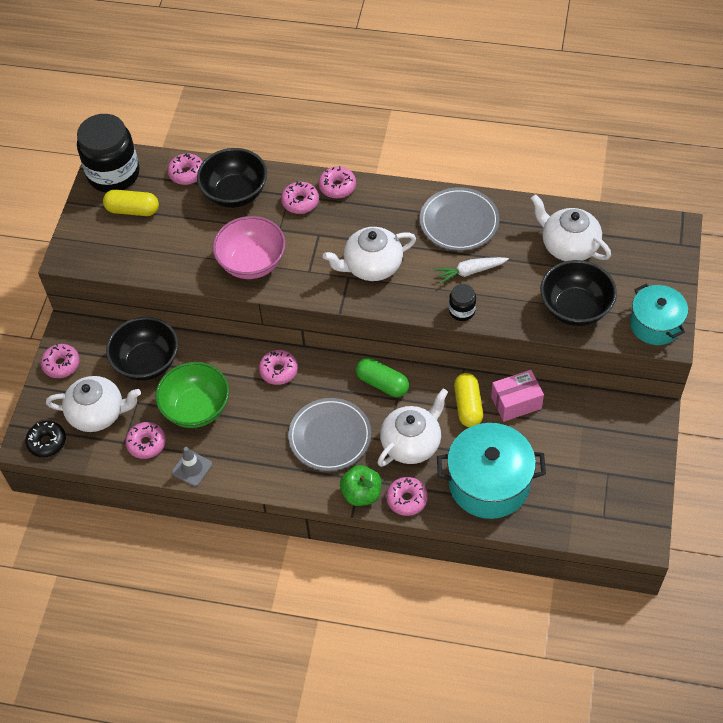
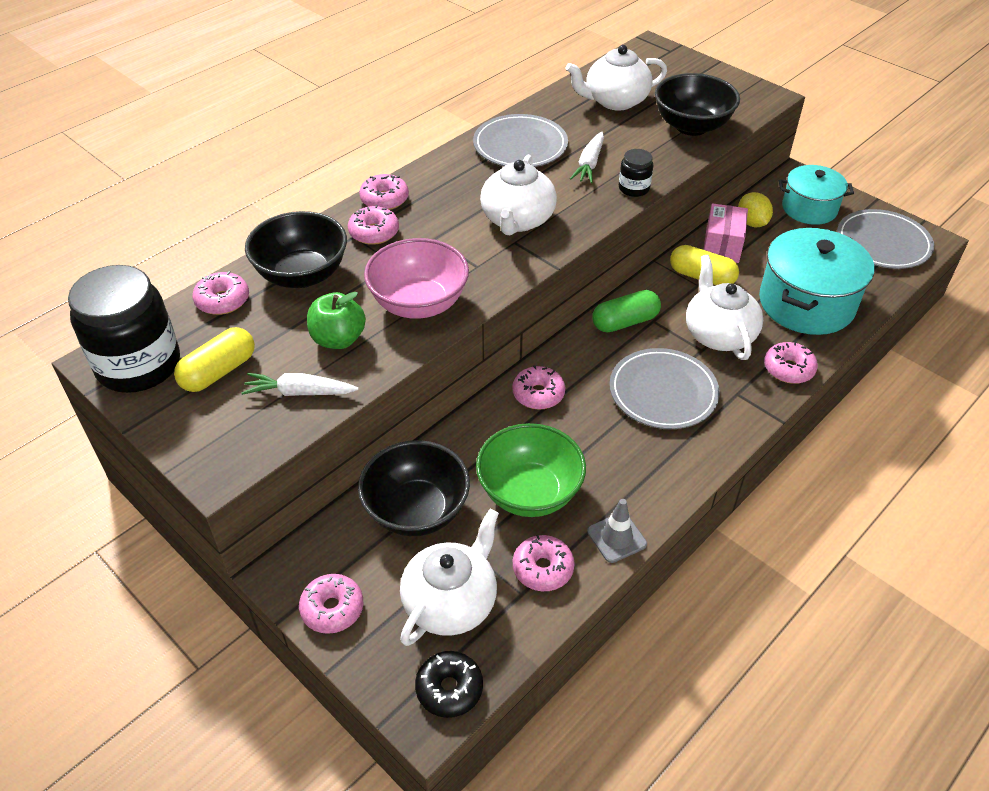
camera: 60 degrees left, 10 degrees down
(142, 254) = (300, 392): none -> white carrot
(361, 494) = (758, 401): green apple -> green apple (338, 339)
(561, 409) = (752, 223): none -> yellow lemon
(609, 507) = (883, 243): none -> grey plate
(655, 324) = (747, 95): turquoise pot -> turquoise pot (809, 209)

